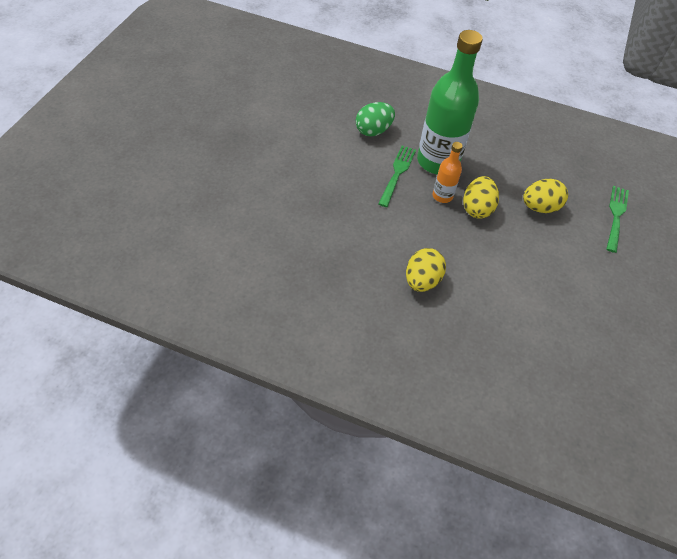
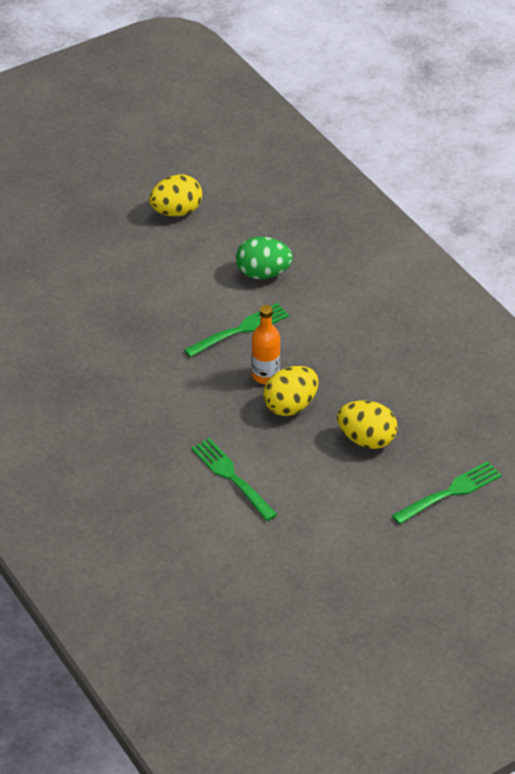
camera: 40 degrees right, 10 degrees down
(422, 280) = (151, 442): yellow egg -> yellow egg (176, 211)
(438, 161) = (301, 339): green bottle -> none
(494, 277) = (231, 477): none -> green fork

